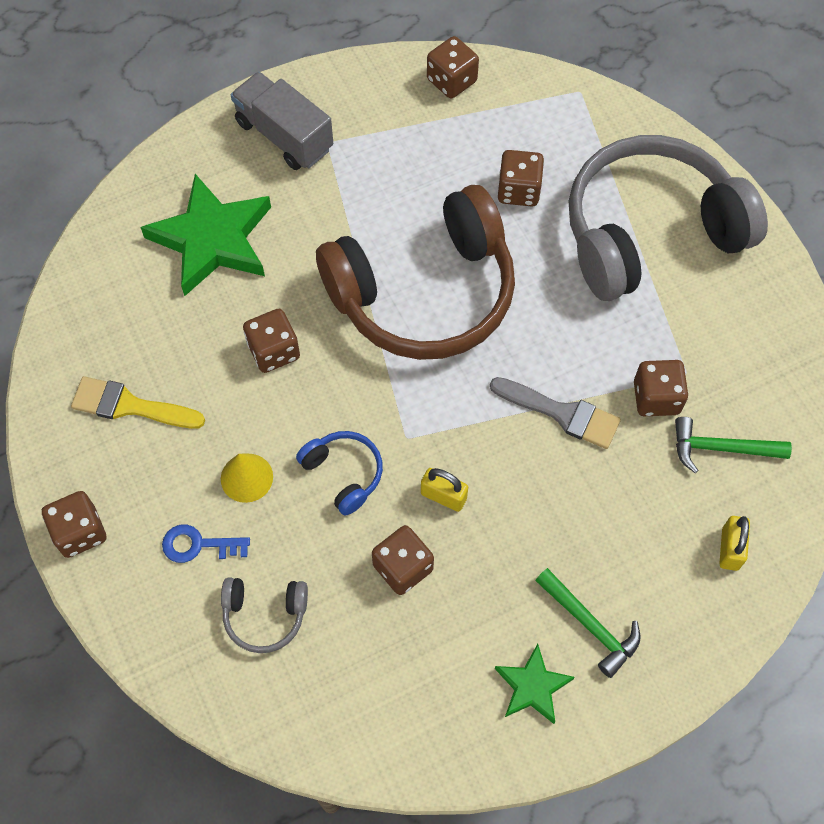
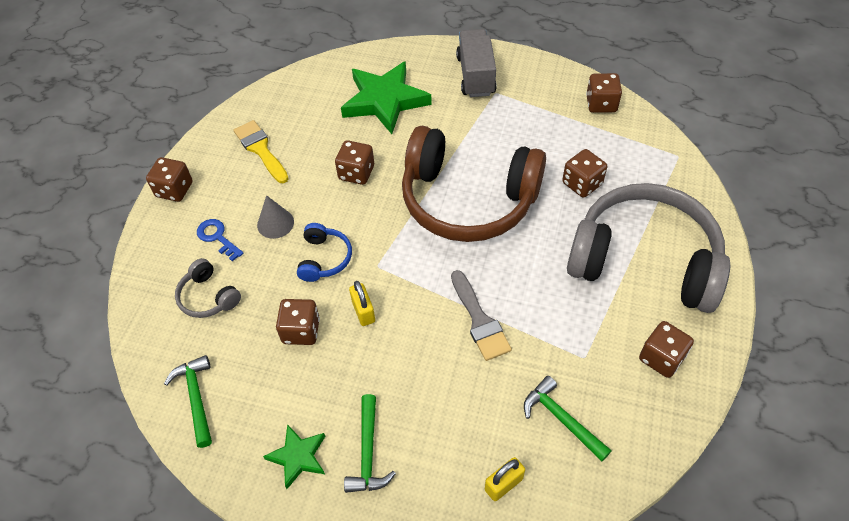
camera: 45 degrees right, 10 degrees down
(246, 477) = (275, 223): yellow cone -> grey cone
(372, 723) = (196, 397): none -> green hammer
(656, 398) = (549, 356): brown dice -> brown dice (661, 358)

